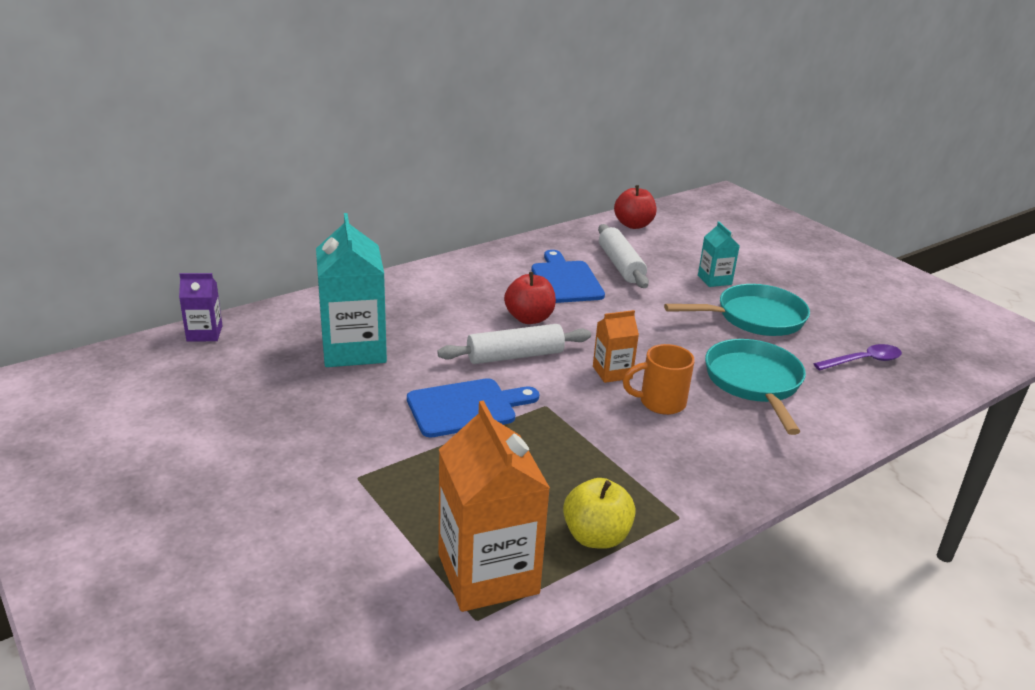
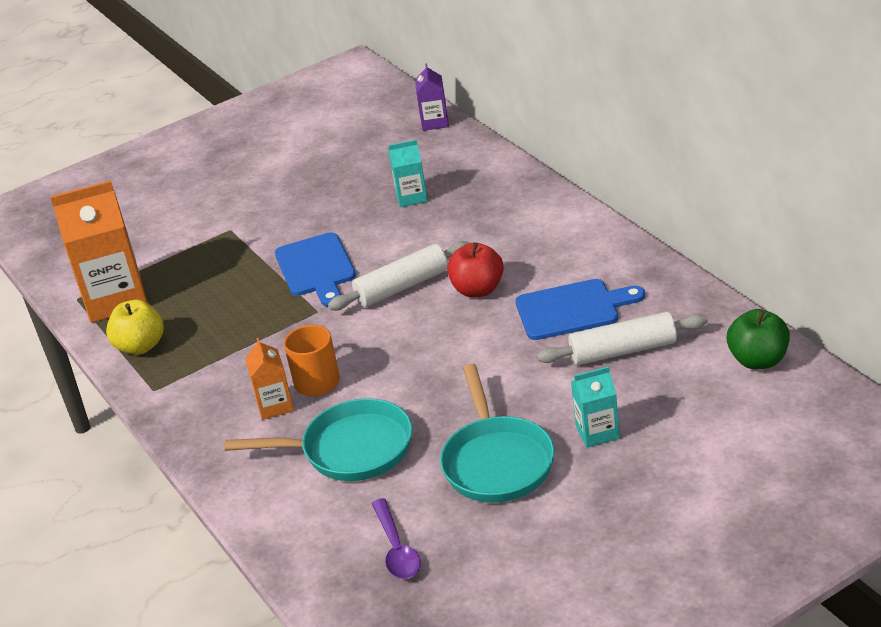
camera: 100 degrees right, 5 degrees up
(353, 349) = (411, 197): turquoise carton -> turquoise carton, size x0.51
(515, 356) = (402, 287): white rolling pin -> white rolling pin turned 75 degrees clockwise
(612, 372) = (372, 349): orange carton -> orange carton (275, 405)
(633, 225) = (758, 360): red apple -> green apple

